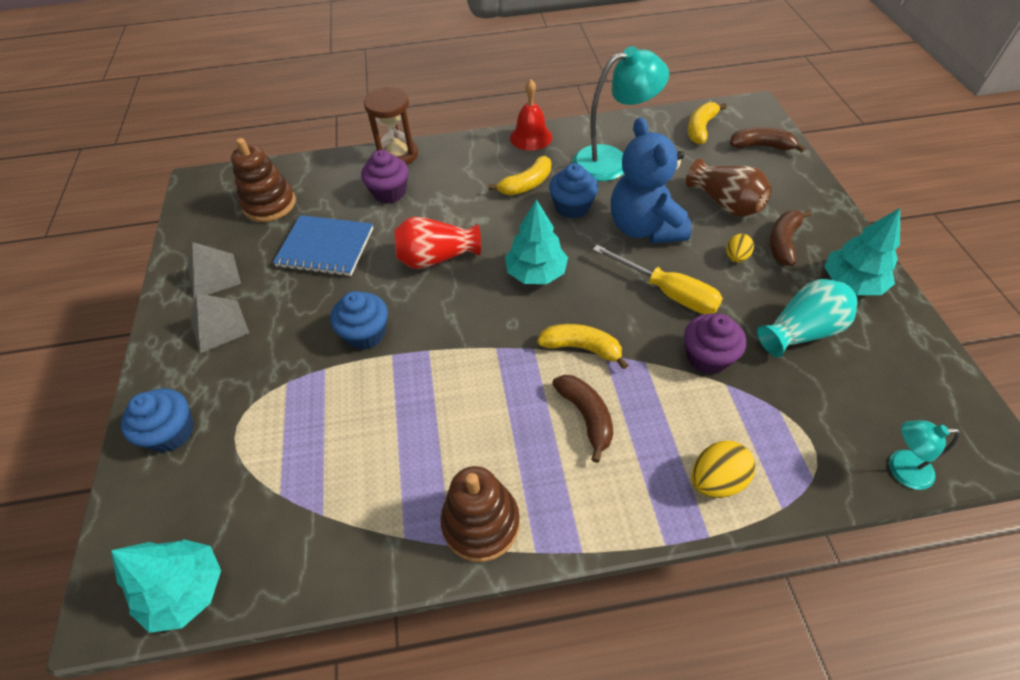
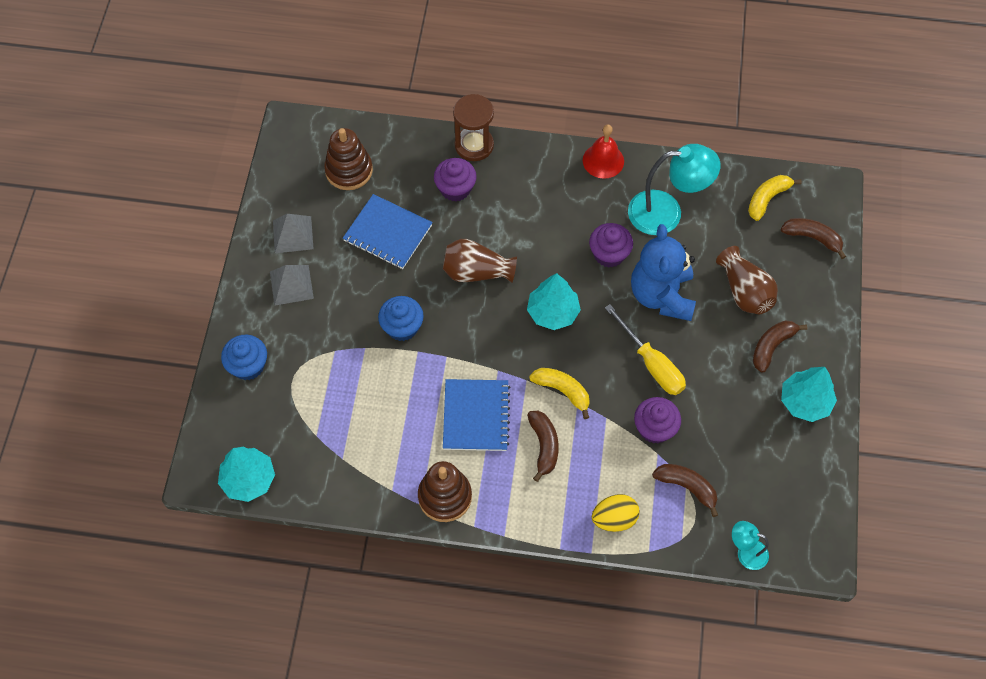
camera: 15 degrees right, 10 degrees up
(436, 258) = (476, 272): red vase -> brown vase
(487, 406) = (476, 416): none -> blue notebook
(526, 184) = (578, 216): yellow banana -> none
(572, 207) = (609, 254): blue cupcake -> purple cupcake
(736, 257) = (724, 348): yellow egg -> none
(782, 412) = (687, 487): none -> brown banana
(801, 331) = (738, 430): turquoise vase -> none

